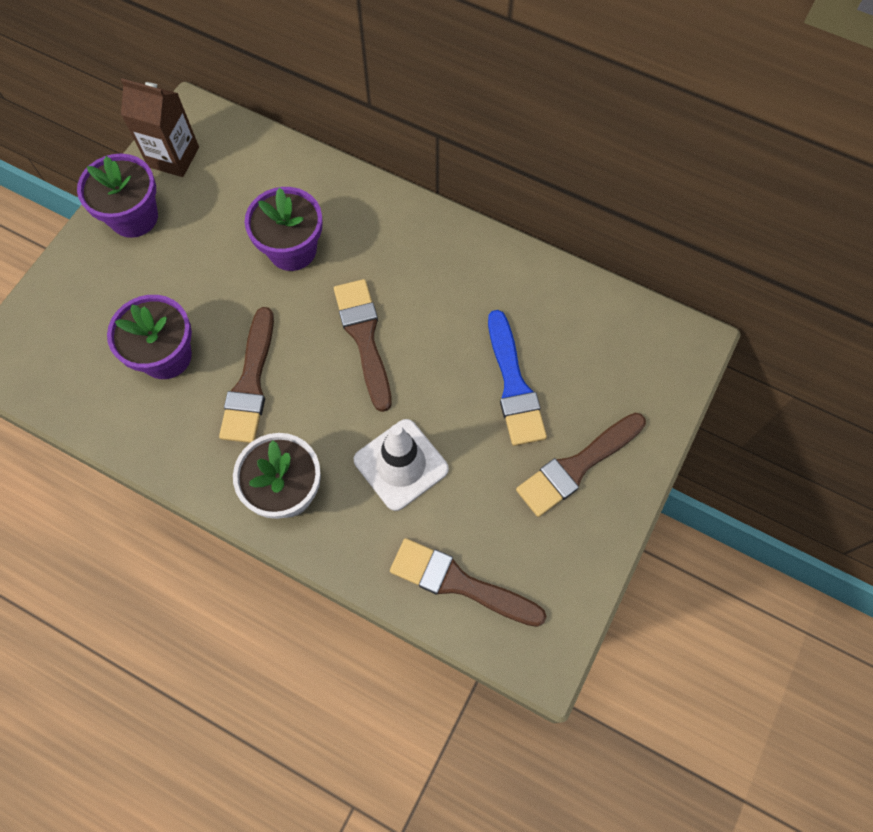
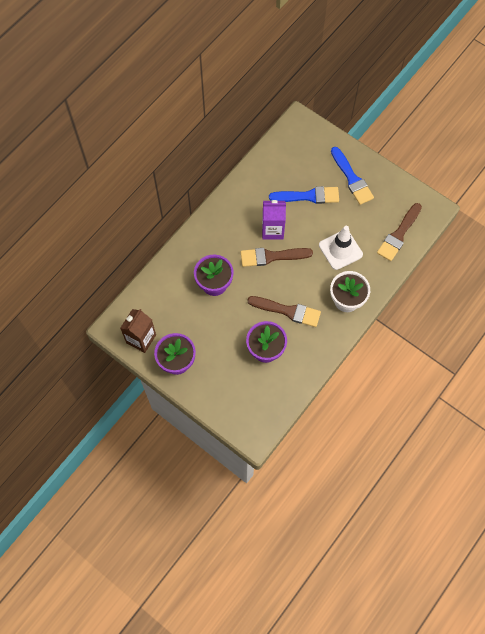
camera: 80 degrees left, 0 degrees up
(423, 330) = (272, 230): none -> purple carton
(577, 466) = (352, 178): brown brush -> blue brush

